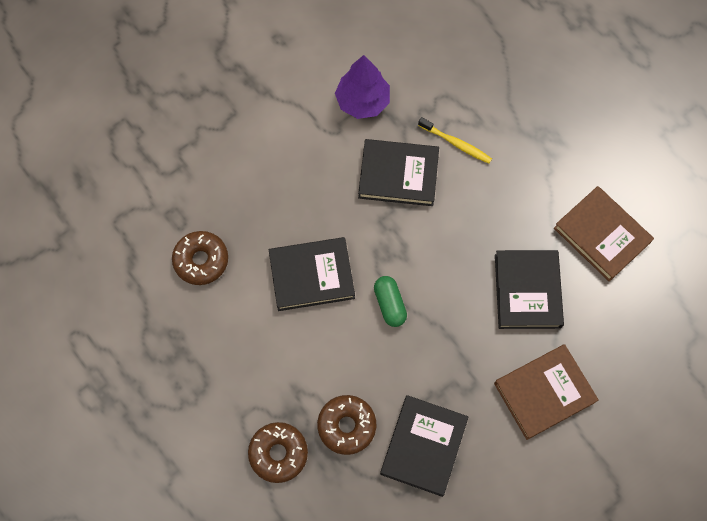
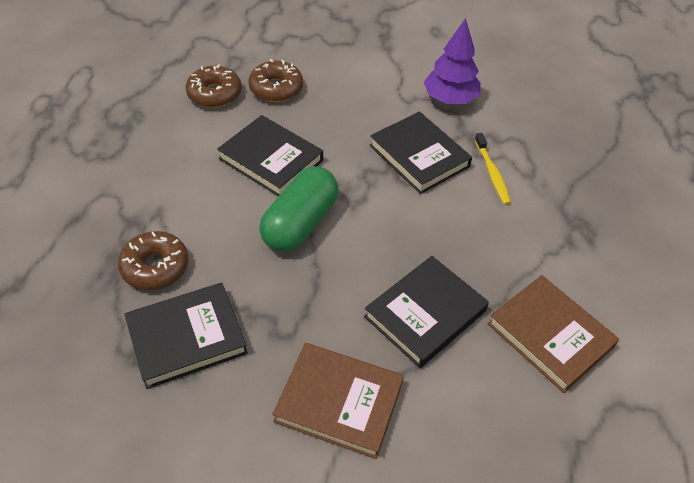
camera: 45 degrees right, 20 degrees down
(278, 453) = (87, 237): brown donut -> brown donut (276, 88)
(390, 304) = (300, 223): green capsule -> green capsule, size x1.73
(602, 235) = (550, 335): brown book -> brown book turned 45 degrees counterclockwise

